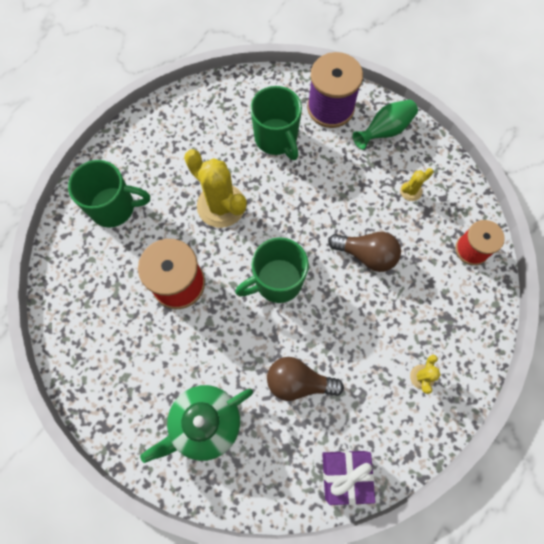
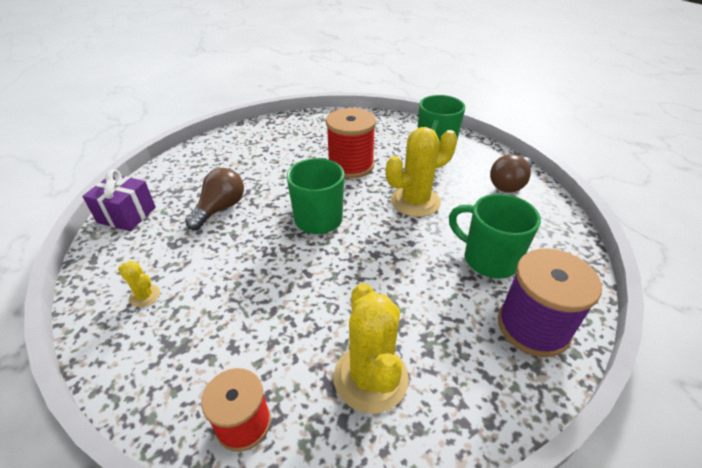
camera: 110 degrees right, 30 degrees down
(204, 423) = (234, 158): green teapot -> none
(276, 138) = (489, 259): green mug -> green mug turned 45 degrees clockwise
(366, 255) = (306, 294): brown light bulb -> brown light bulb (509, 184)
(385, 131) = (483, 382): green vase -> none
(411, 191) = (370, 377): yellow cactus -> yellow cactus, size x2.16

